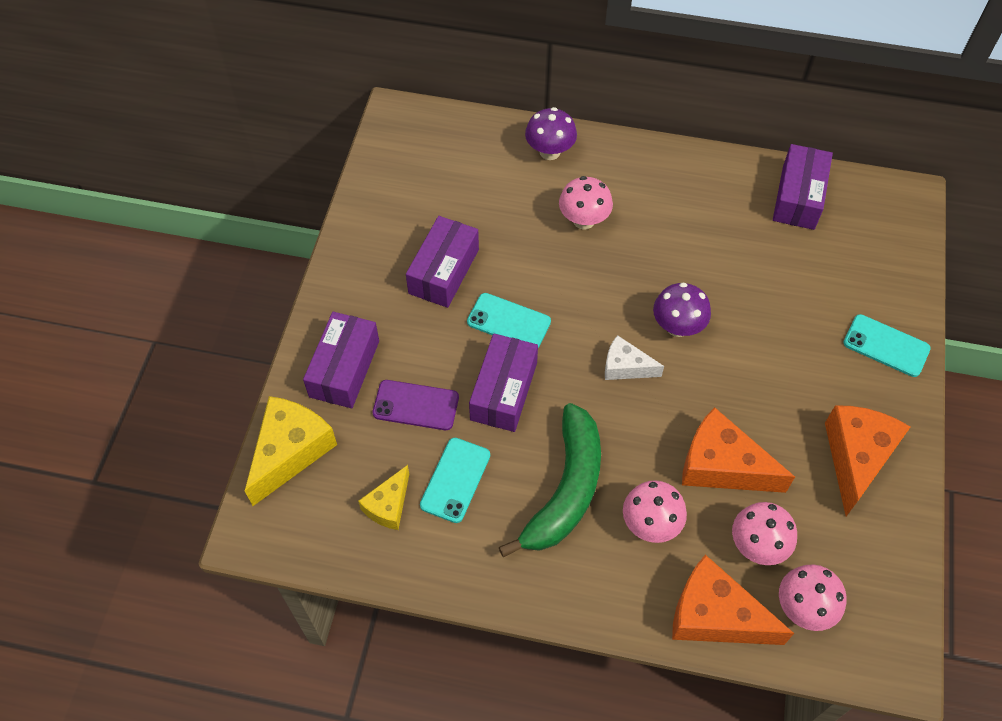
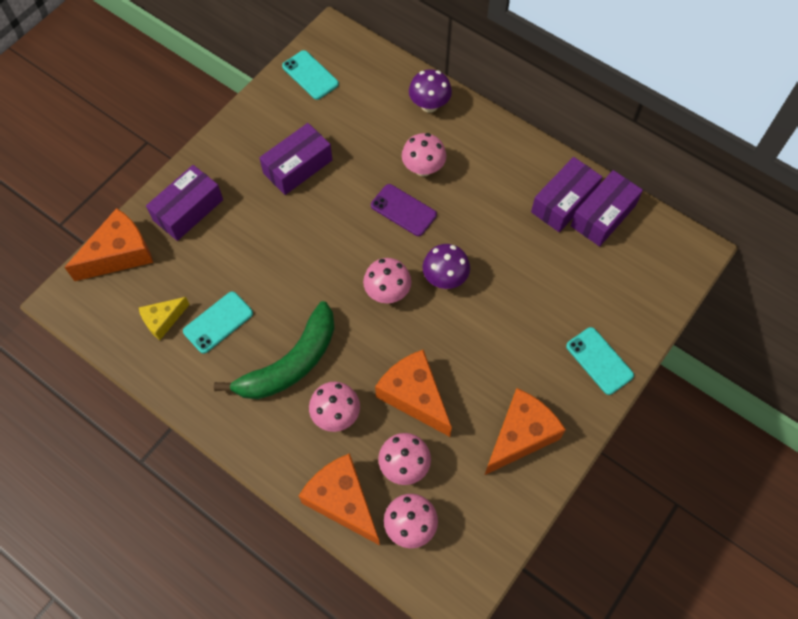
camera: 25 degrees right, 5 degrees up
(290, 451) = (119, 254): yellow cheese -> orange cheese
(416, 405) = (222, 257): purple phone -> purple phone (403, 210)
(504, 391) = (289, 273): purple box -> purple box (564, 202)
(508, 322) = (322, 223): turquoise phone -> turquoise phone (310, 75)
(625, 367) = (387, 292): white cheese -> pink mushroom

